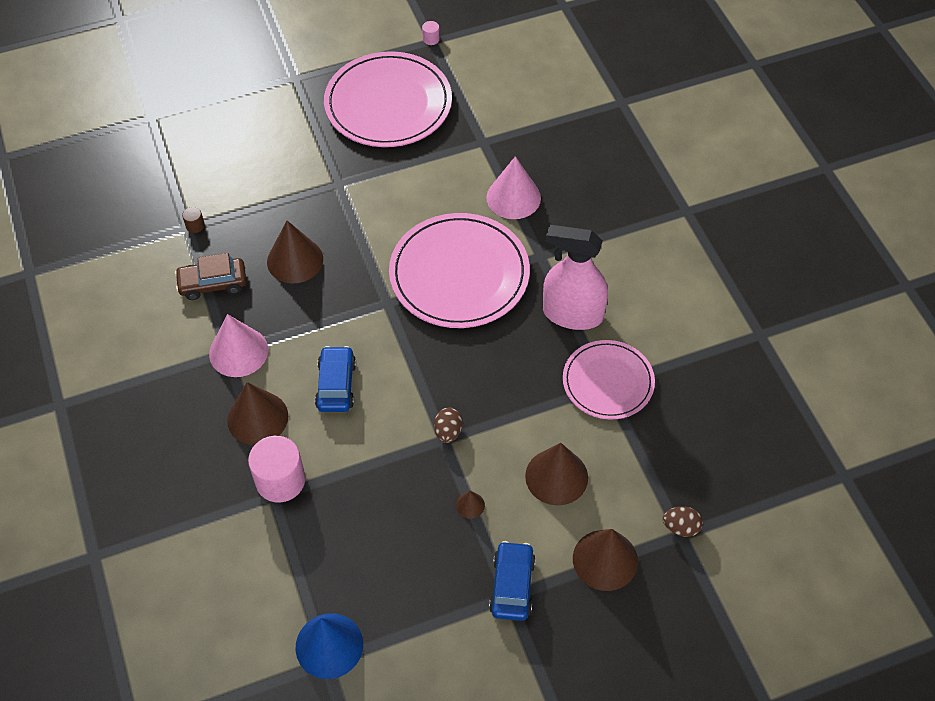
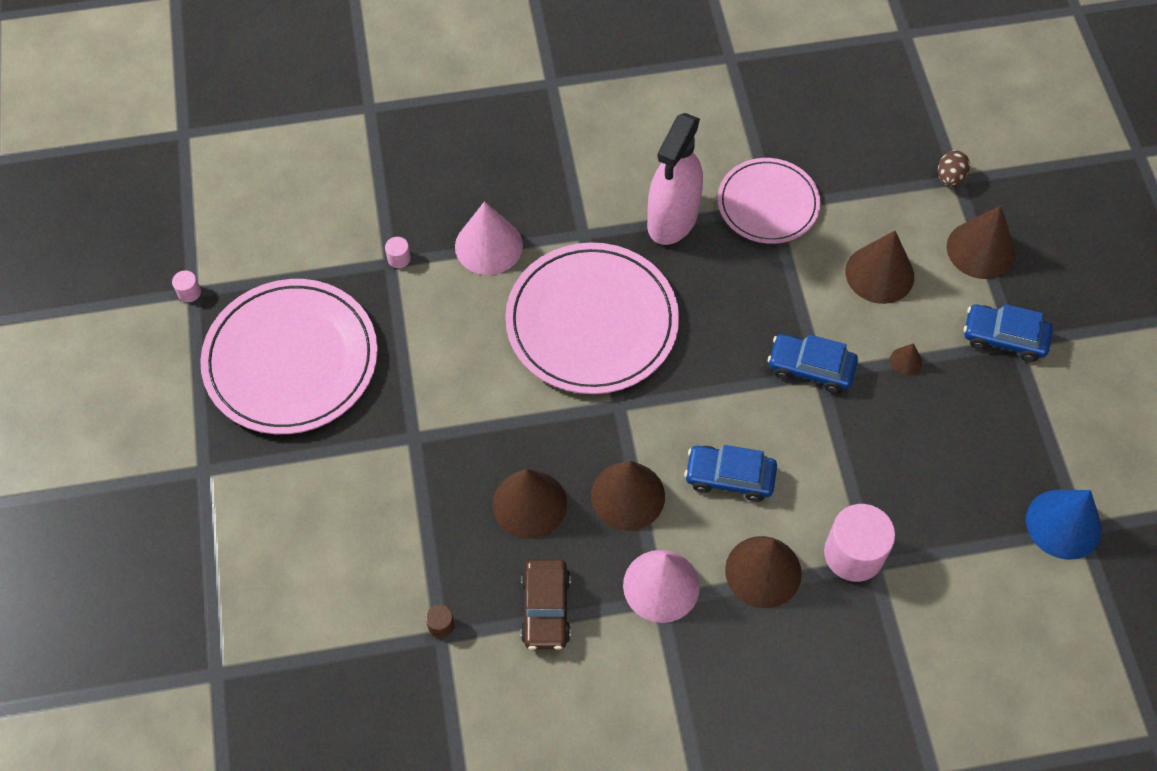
camera: 80 degrees left, 5 degrees up
(310, 320) = (627, 495): none -> brown cone
(448, 432) = (810, 368): brown egg -> blue car
(488, 146) = (399, 258): none -> pink cylinder

